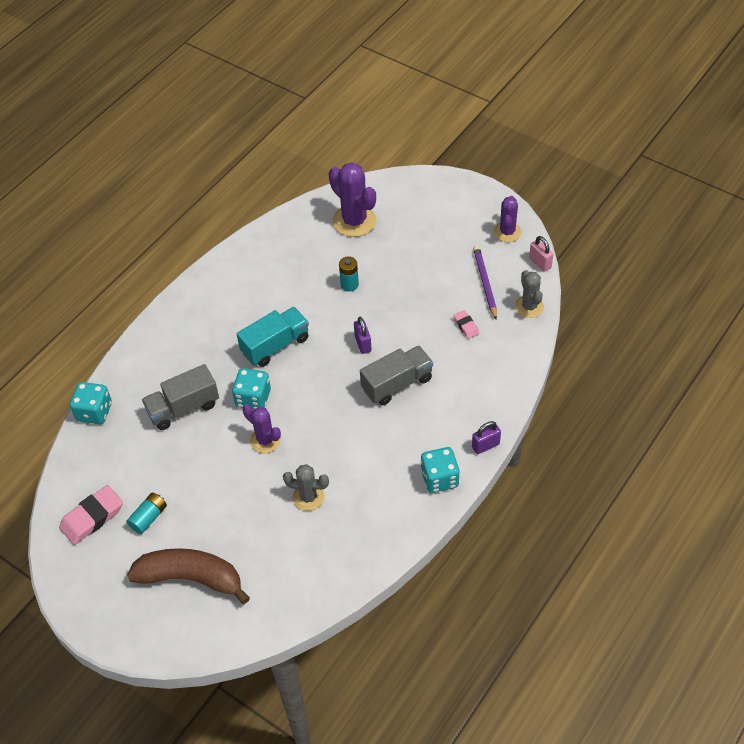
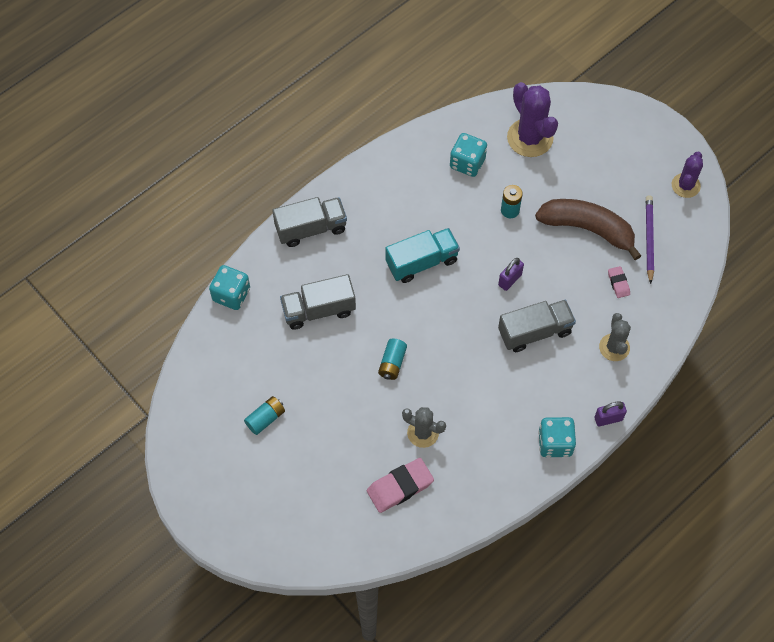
camera: 10 degrees right, 10 degrees up
(92, 517) = (212, 406): pink eraser -> pink eraser (400, 487)
(162, 338) = (311, 229): none -> grey truck
(191, 578) = (295, 490): brown banana -> brown banana (588, 229)
(253, 398) = (389, 315): turquoise dice -> turquoise dice (467, 163)
(265, 440) = (392, 363): purple cactus -> turquoise battery
(363, 344) = (510, 280): purple padlock -> purple padlock turned 45 degrees clockwise
(529, 306) = (688, 276): grey cactus -> grey cactus (614, 347)
(540, 263) = (711, 229): pink padlock -> none

